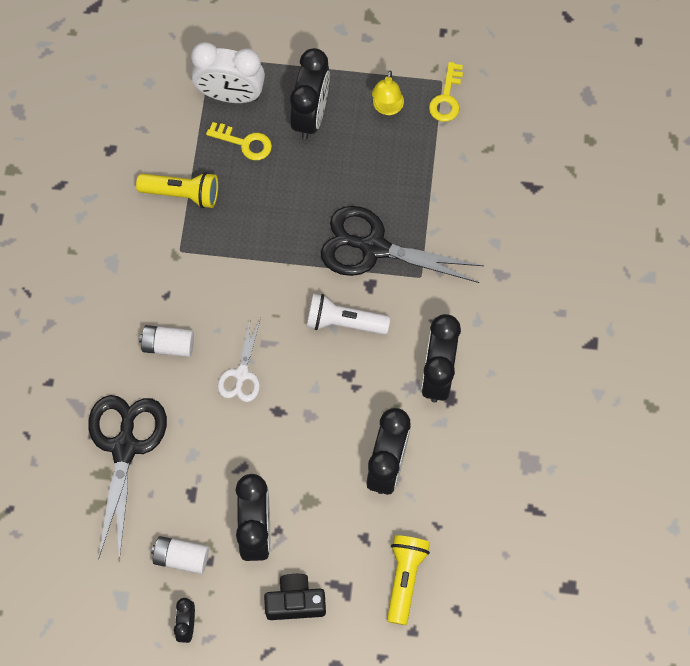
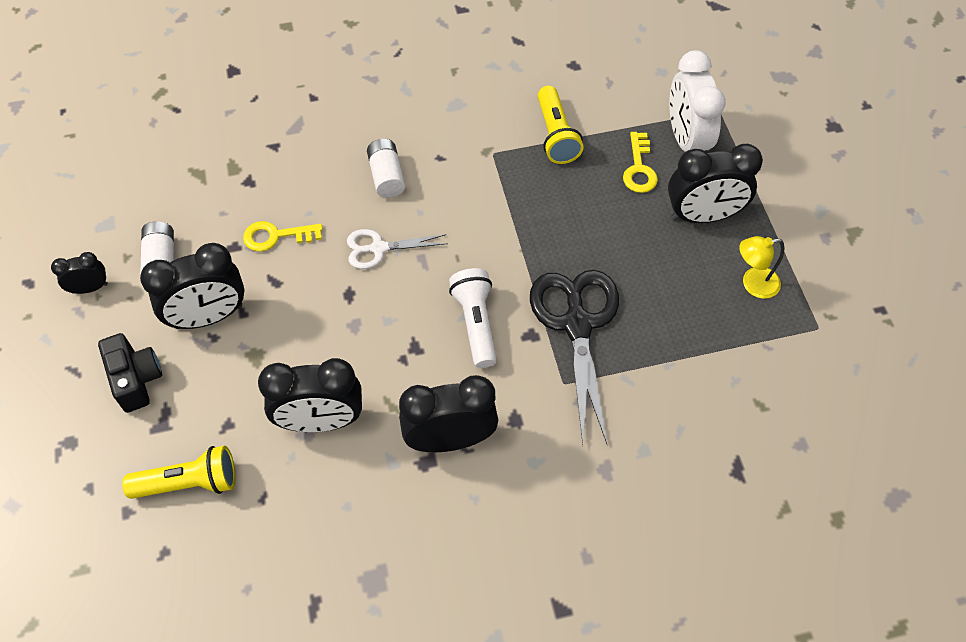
camera: 70 degrees right, 10 degrees down
(124, 447) = (265, 176): black scissors -> none
(446, 98) = (800, 340): yellow key -> yellow key (276, 236)

